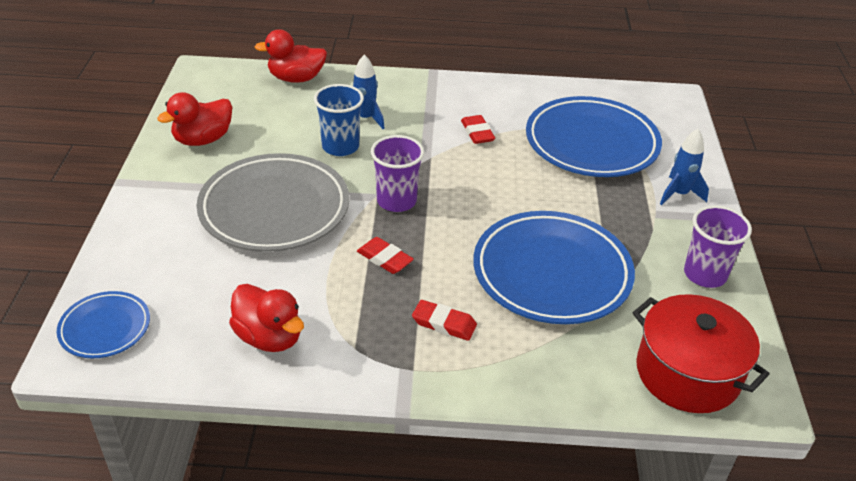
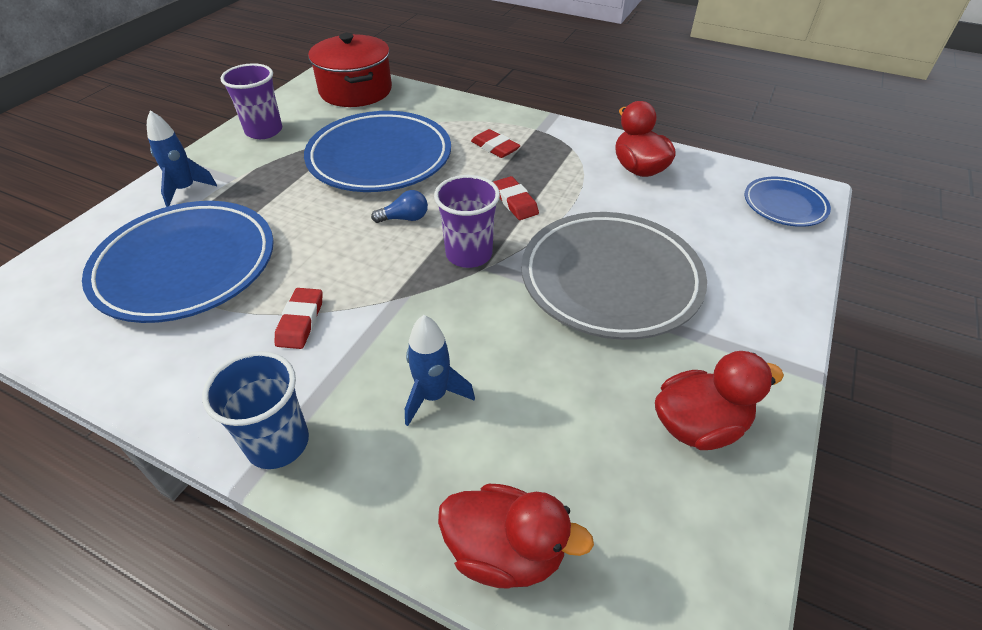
camera: 155 degrees left, 5 degrees up
(340, 147) = (496, 350): blue cup -> blue cup (278, 443)
(471, 217) = (404, 218): none -> blue light bulb

